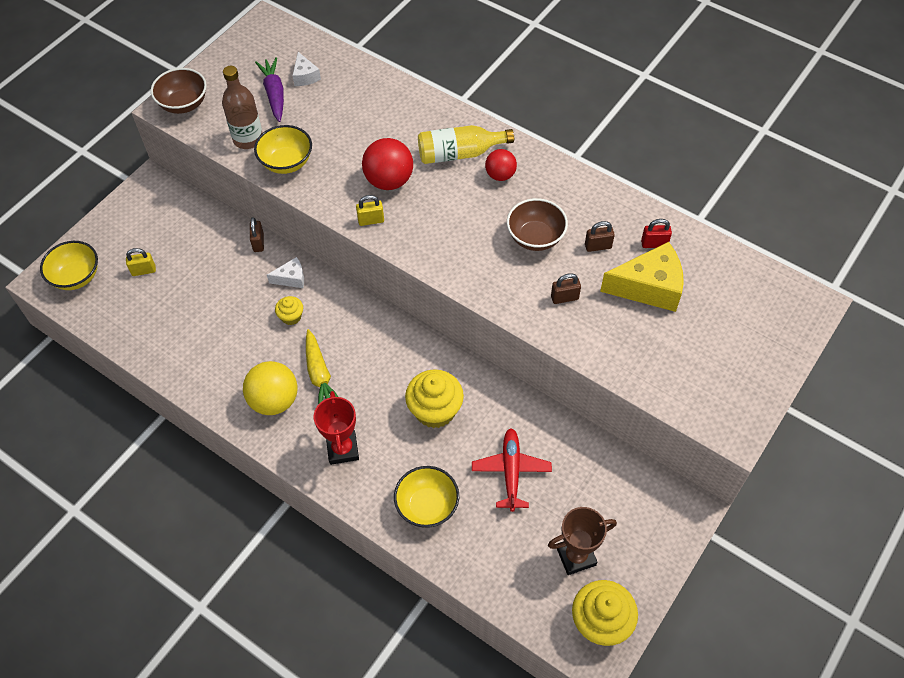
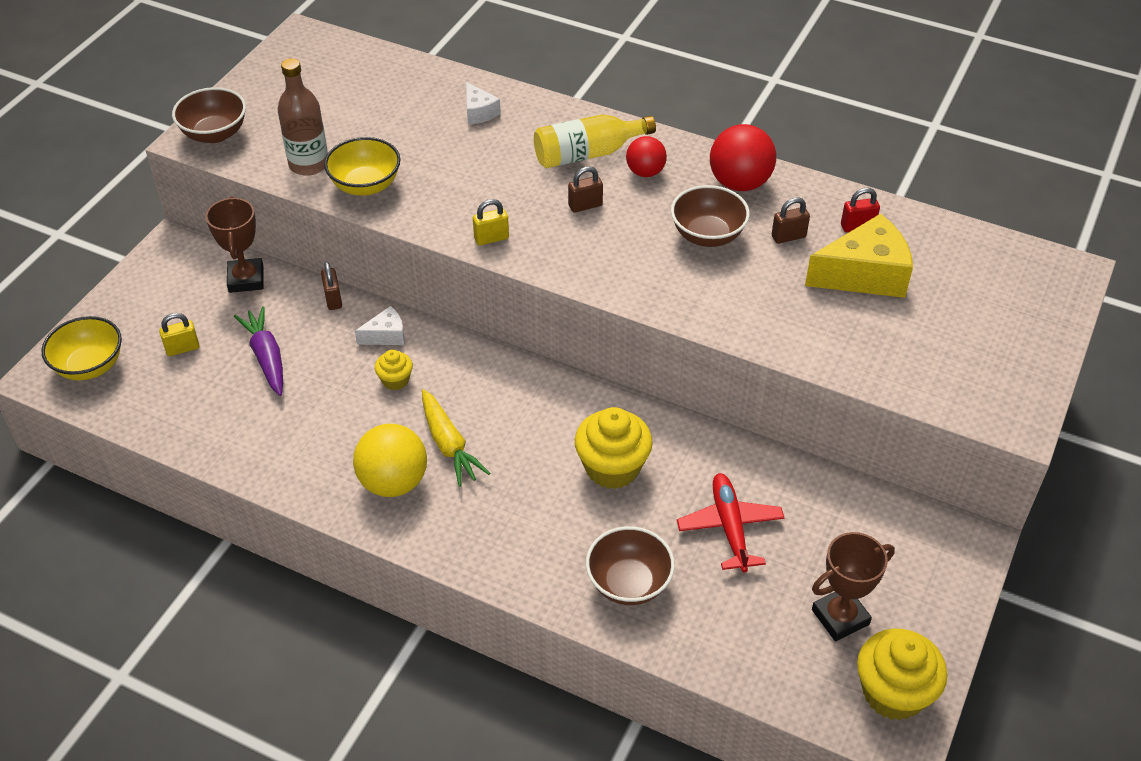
camera: 10 degrees left, 10 degrees down
(198, 218) = (246, 279): none -> brown trophy
(274, 94) = (333, 112): purple carrot -> purple carrot (266, 357)
(305, 76) = (368, 89): white cheese -> white cheese (479, 112)
(342, 449) = (499, 529): red trophy -> none
(389, 180) = (504, 192): red ball -> red ball (739, 183)
(427, 506) = (629, 583): yellow bowl -> brown bowl
(564, 298) = (762, 297): brown padlock -> brown padlock (585, 205)

